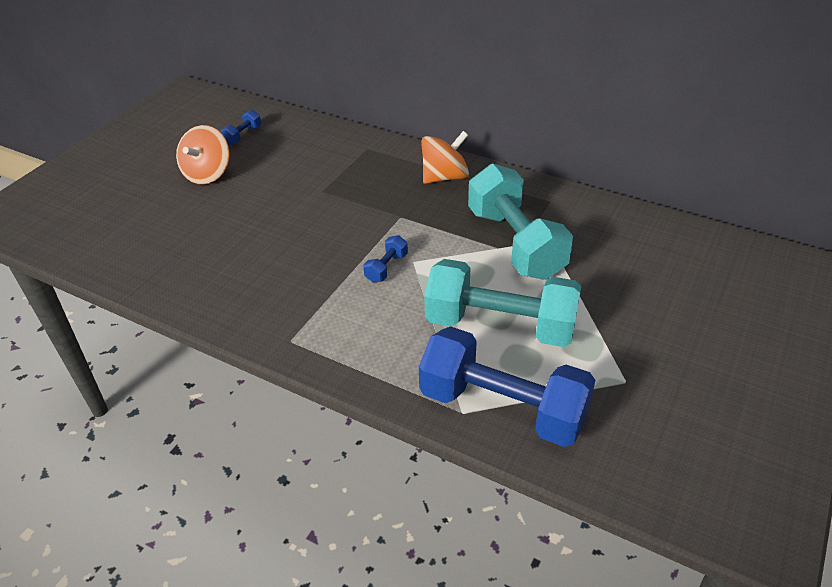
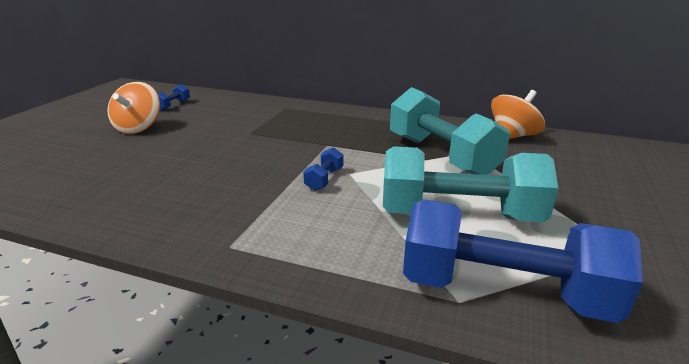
camera: 10 degrees left, 15 degrees down
(444, 177) = (358, 120): orange spinning top -> orange spinning top (513, 136)

